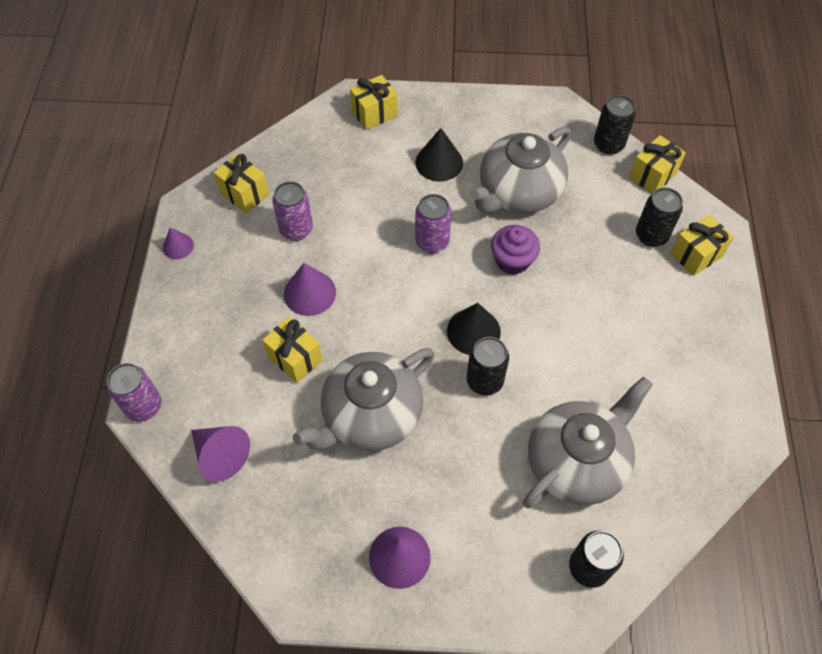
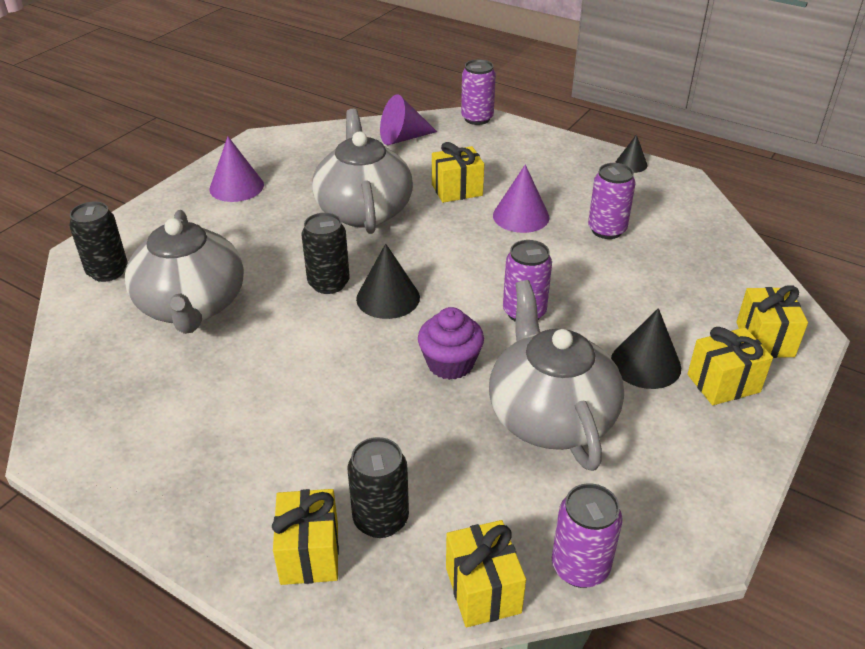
camera: 120 degrees right, 20 degrees down
(178, 246) = (631, 164): purple cone -> black cone
(244, 194) = (677, 213): yellow gift -> yellow gift (723, 383)
(608, 144) = (580, 567): black can -> purple can

